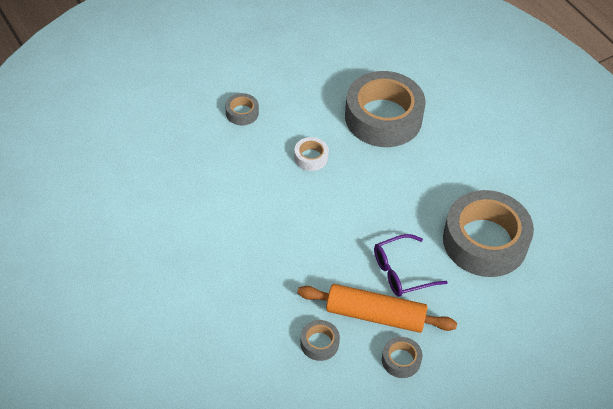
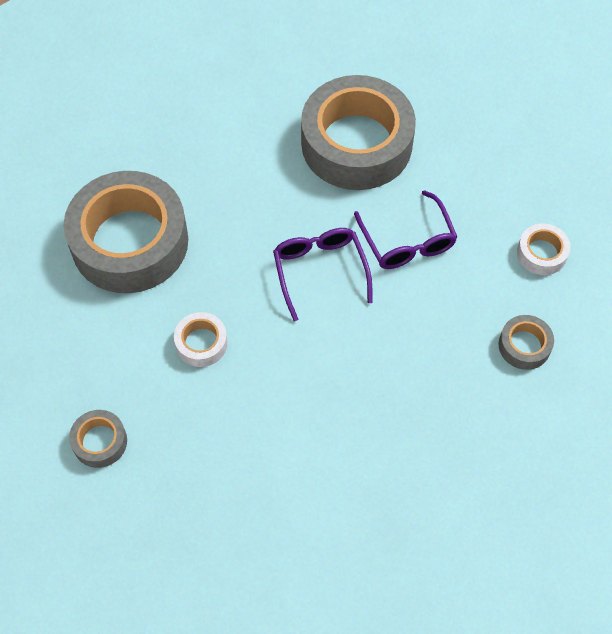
camera: 85 degrees left, 10 degrees up
(371, 219) = (320, 271): none -> purple glasses
(375, 315) = (476, 277): orange rolling pin -> none
(401, 360) = (541, 253): grey tape -> white tape

